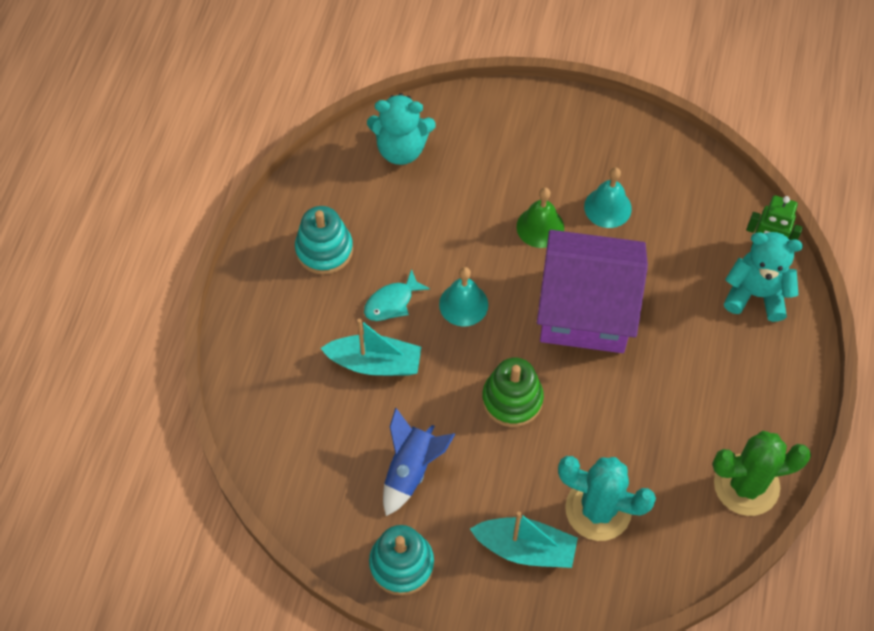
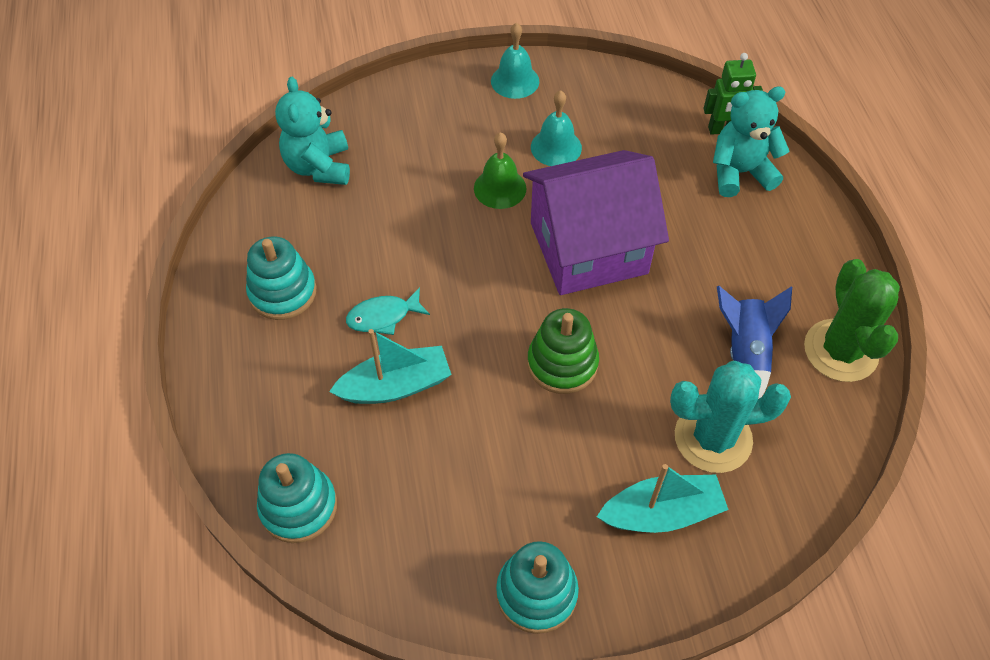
camera: 25 degrees left, 5 degrees down
(262, 426) = (298, 506): none -> turquoise stacking toy
(392, 302) = (383, 316): turquoise fish -> turquoise fish turned 45 degrees clockwise
(401, 149) = (319, 167): turquoise teddy bear -> turquoise teddy bear turned 105 degrees clockwise
(411, 469) = (493, 482): blue rocket -> blue rocket (745, 352)
(463, 304) = (461, 289): turquoise bell -> turquoise bell (515, 81)
(746, 485) = (840, 351): green cactus -> green cactus turned 60 degrees counterclockwise

